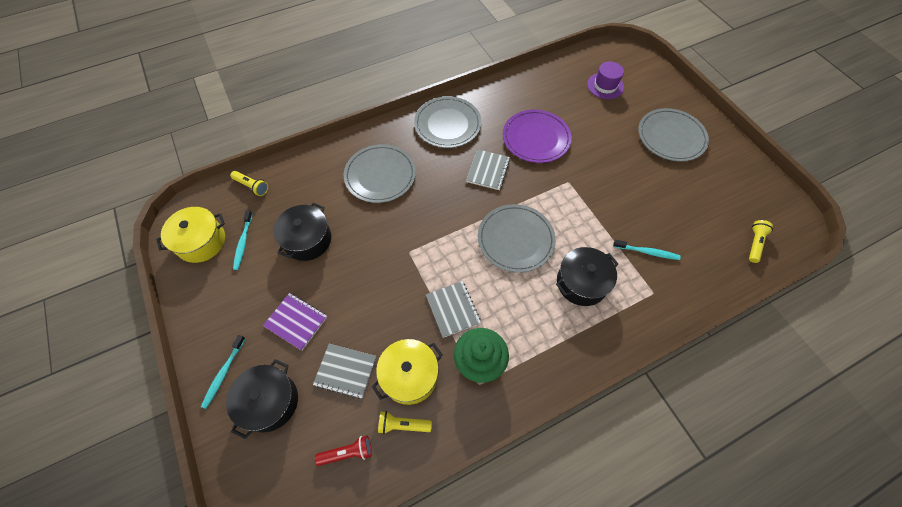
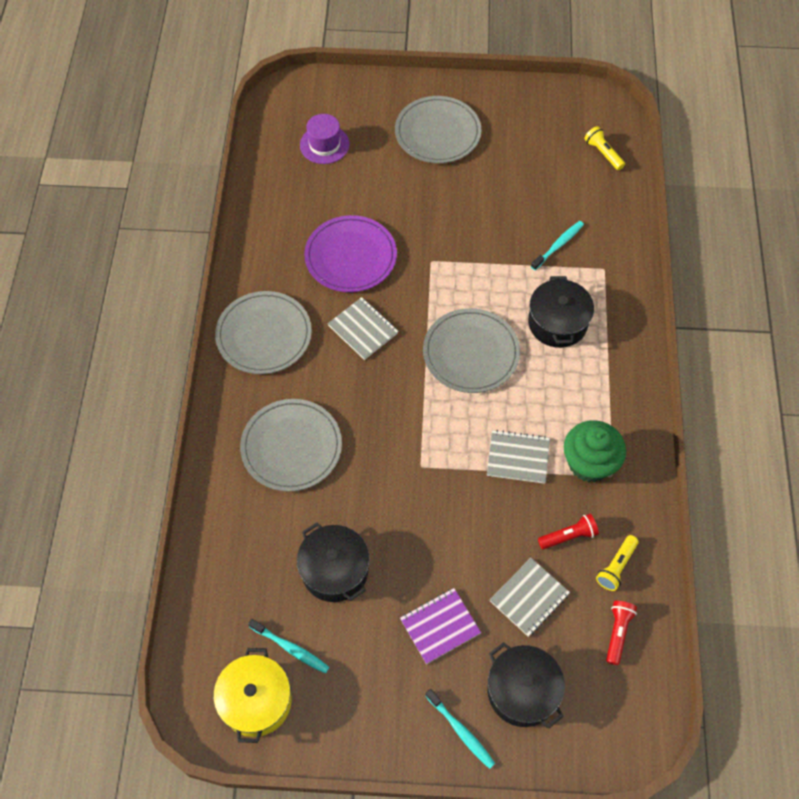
camera: 60 degrees left, 0 degrees up
(252, 186) = (205, 606): yellow flashlight -> none
(409, 376) = (568, 536): yellow pot -> red flashlight

